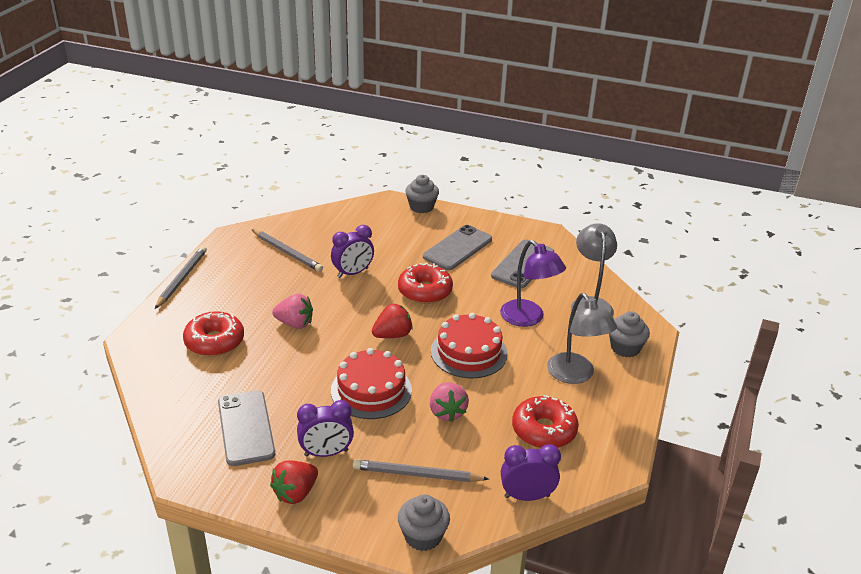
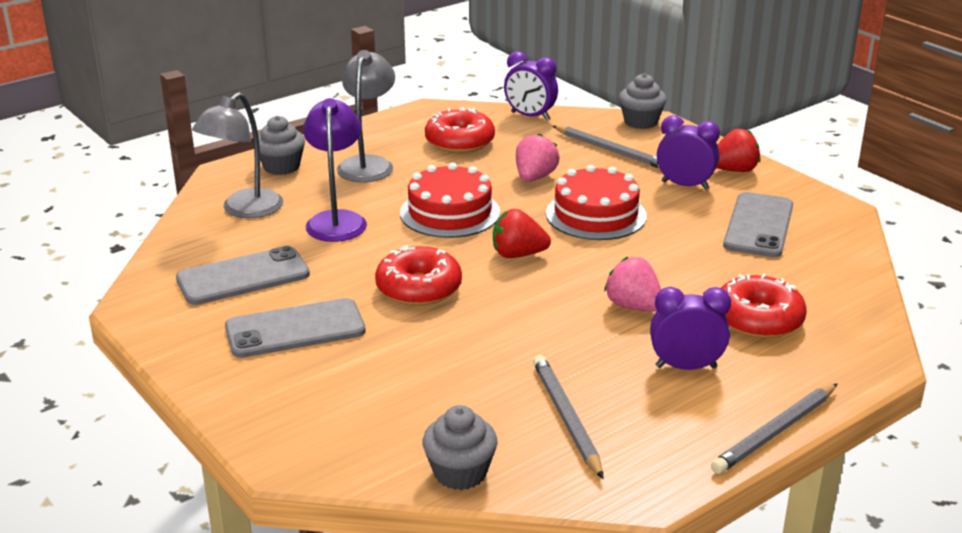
camera: 145 degrees left, 5 degrees down
(353, 273) = (491, 346): purple clock -> purple clock (686, 367)
(421, 207) = (250, 423): grey cupcake -> grey cupcake (460, 472)

